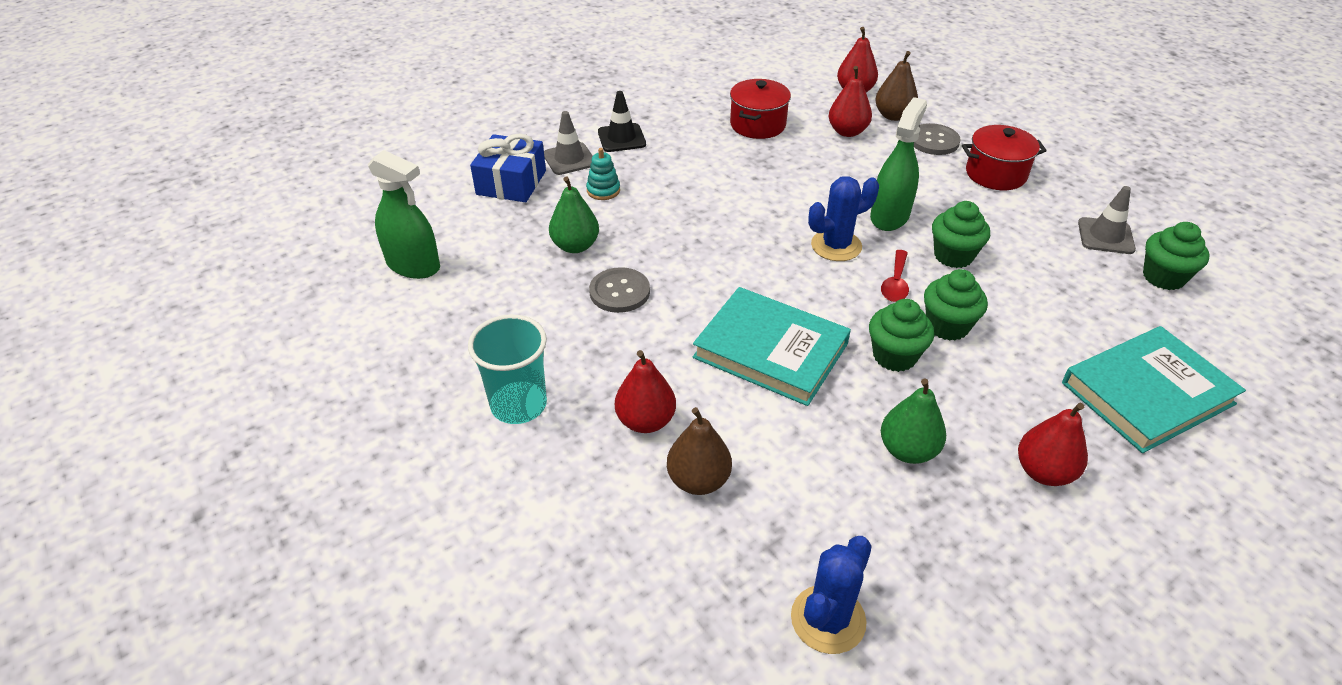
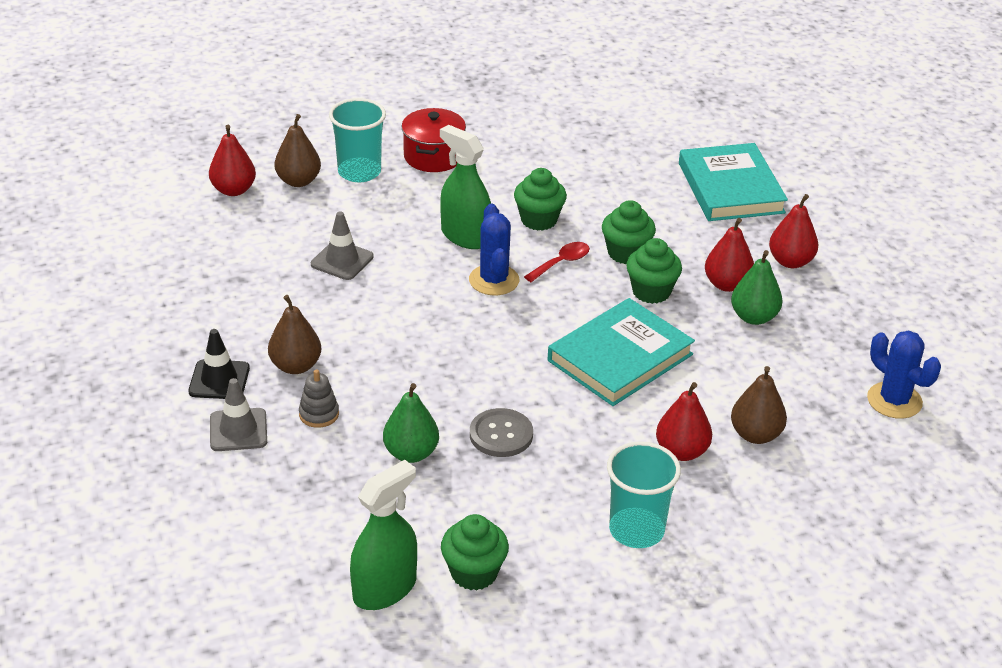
camera: 75 degrees left, 5 degrees down
(511, 182) = (260, 486): blue gift -> none
(603, 190) = (319, 414): turquoise stacking toy -> grey stacking toy
(655, 167) = (295, 366): none -> brown pear
(758, 125) = (257, 273): red pot -> none
(847, 132) = (309, 218): red pear -> red pear (727, 284)
(895, 283) = (561, 263): red spoon -> red spoon turned 75 degrees counterclockwise
(933, 141) = (359, 172): grey button -> turquoise cup
(1105, 236) = (549, 135): grey traffic cone -> grey traffic cone (342, 260)
(1163, 277) = (611, 129): green cupcake -> green cupcake (474, 573)

